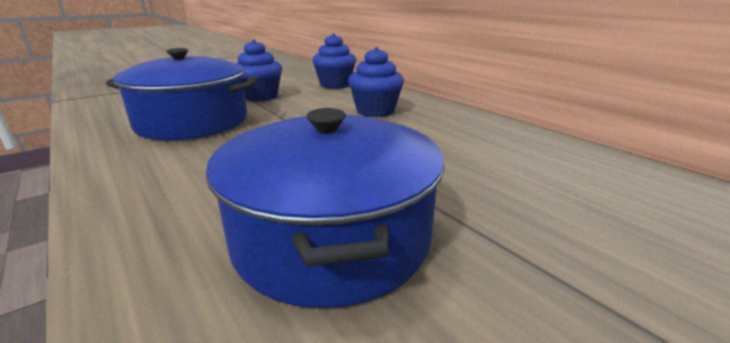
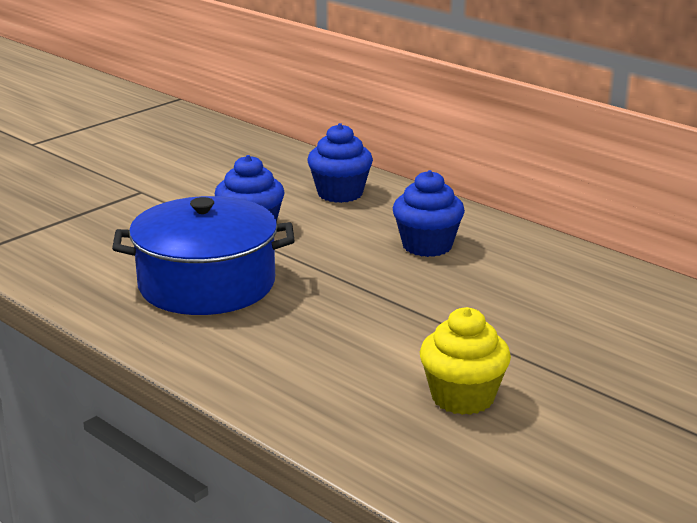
camera: 10 degrees left, 0 degrees up
(332, 237) = (462, 397): blue pot -> yellow cupcake

